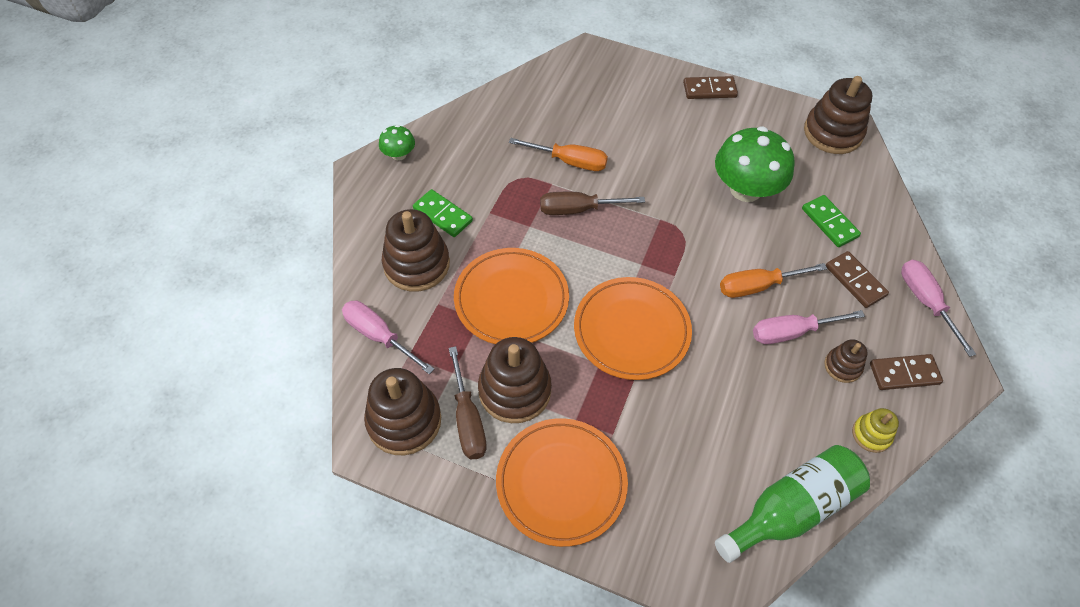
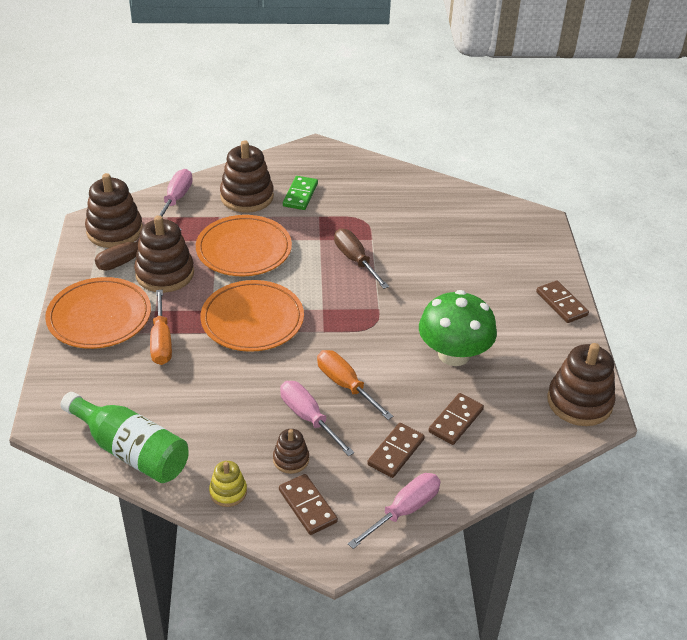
camera: 65 degrees right, 15 degrees down
(399, 154) = (342, 158): green mushroom -> none
(569, 161) = (403, 242): orange screwdriver -> orange screwdriver (161, 341)
(829, 223) = (456, 421): green domino -> brown domino

